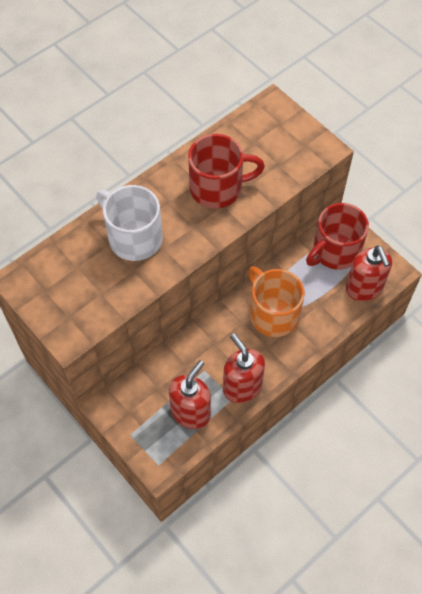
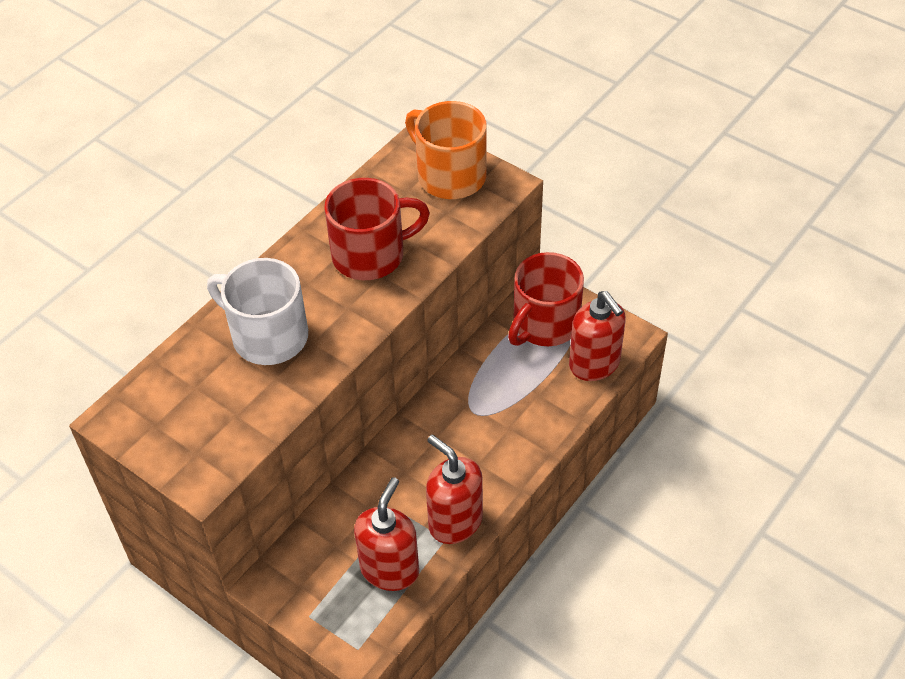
camera: 10 degrees left, 10 degrees down
(273, 314) = (477, 418): orange mug -> orange mug (449, 175)

